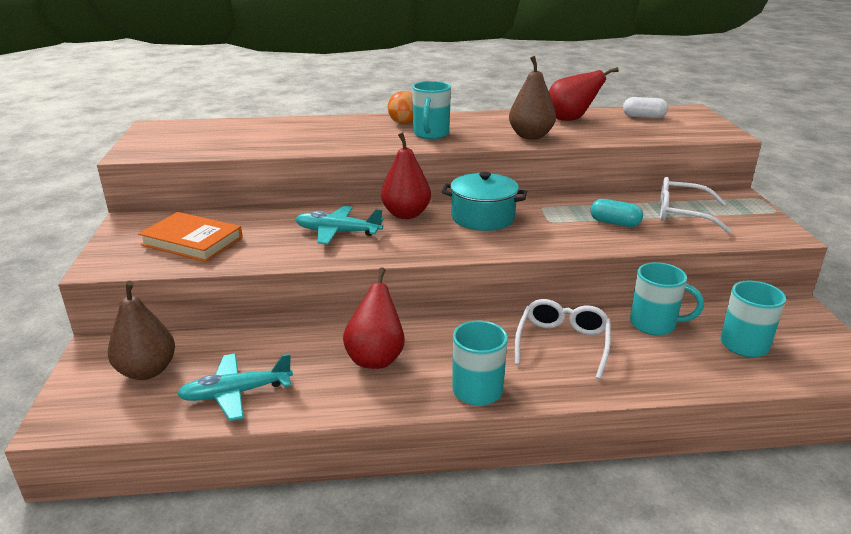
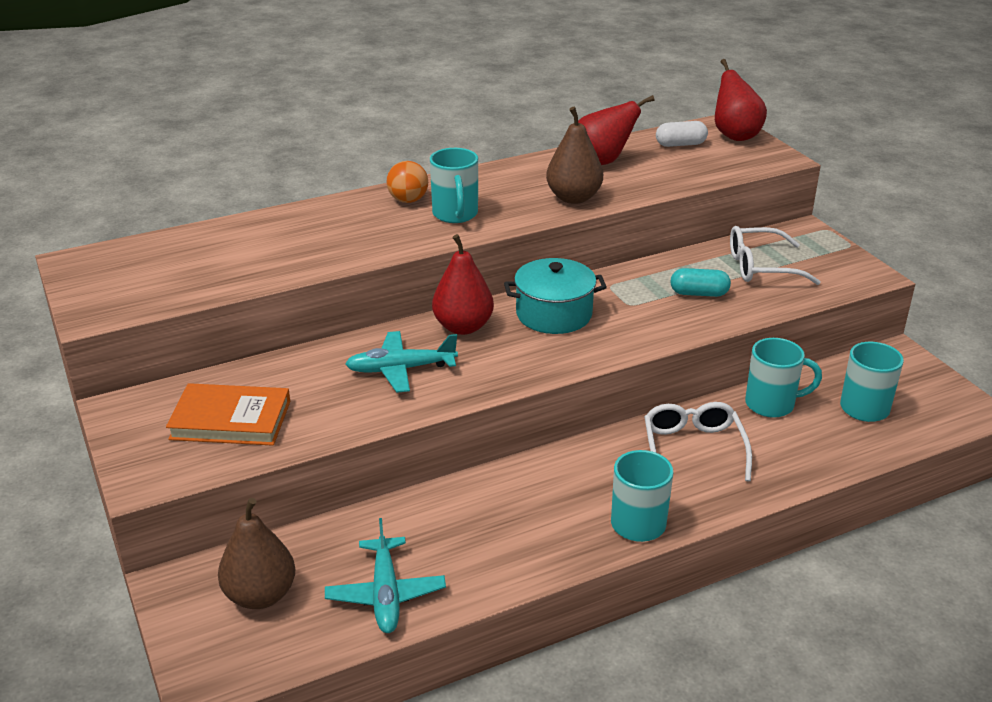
camera: 20 degrees left, 5 degrees up
(236, 393) = (385, 594): turquoise plane -> turquoise plane turned 60 degrees counterclockwise
(376, 358) = (510, 514): red pear -> red pear (735, 135)

